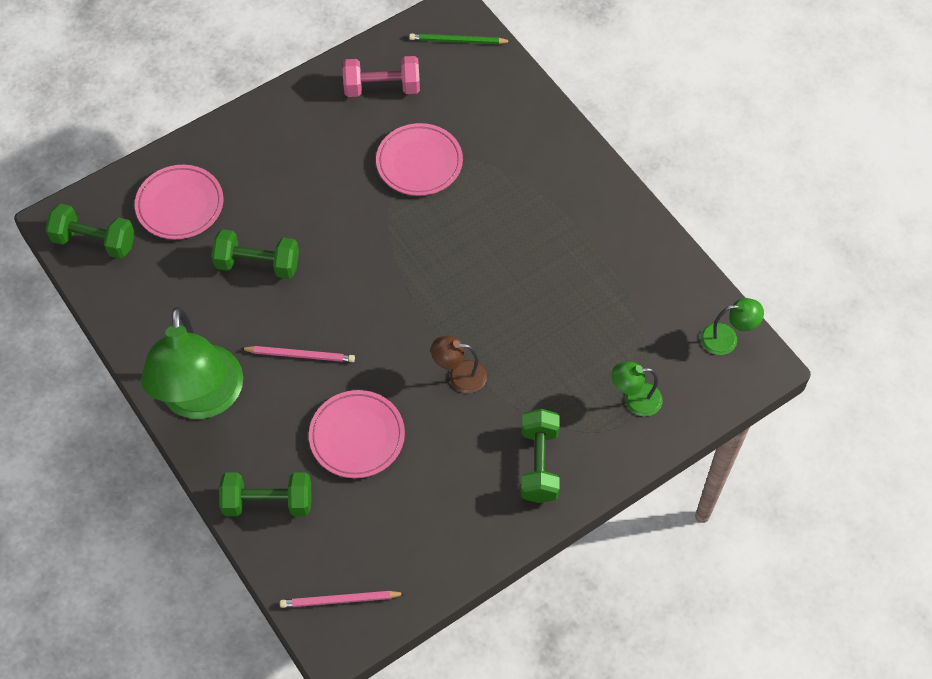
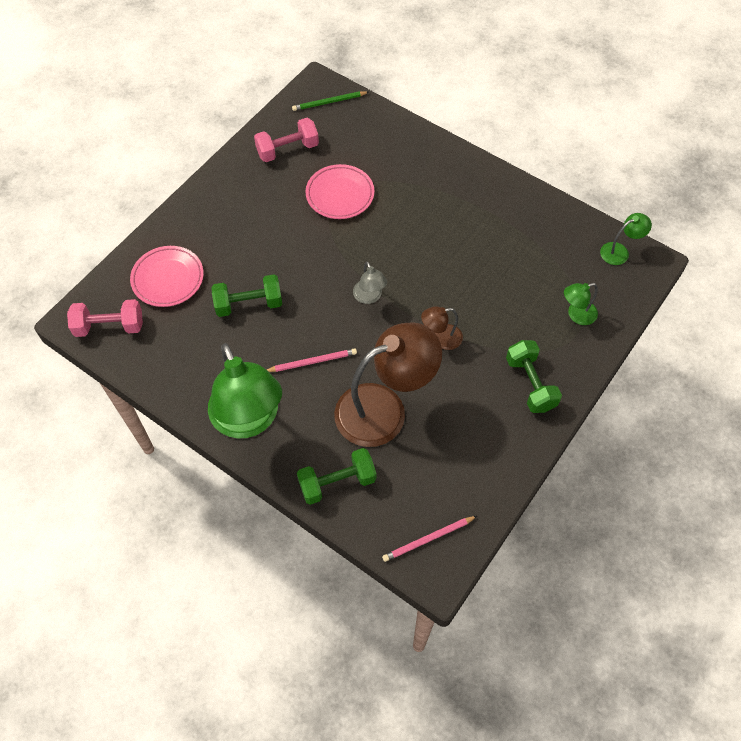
camera: 20 degrees left, 0 degrees up
(94, 241) = (109, 326): green dumbbell -> pink dumbbell
(357, 436) = (384, 409): pink plate -> brown lamp
(398, 299) = (369, 297): none -> grey lamp

